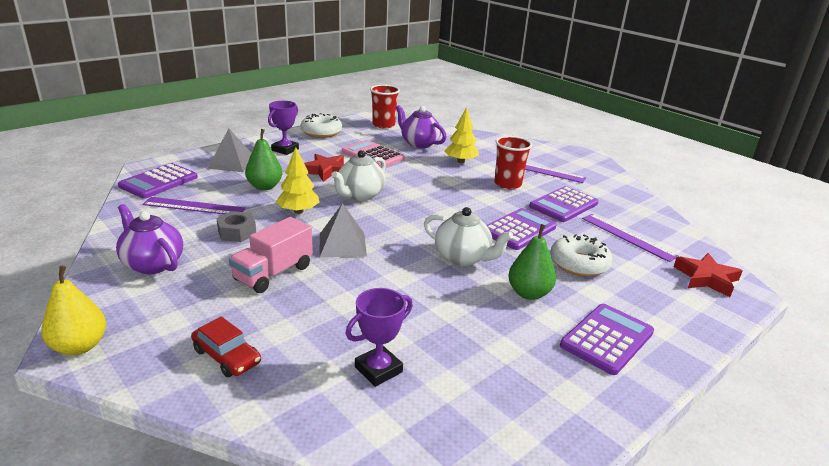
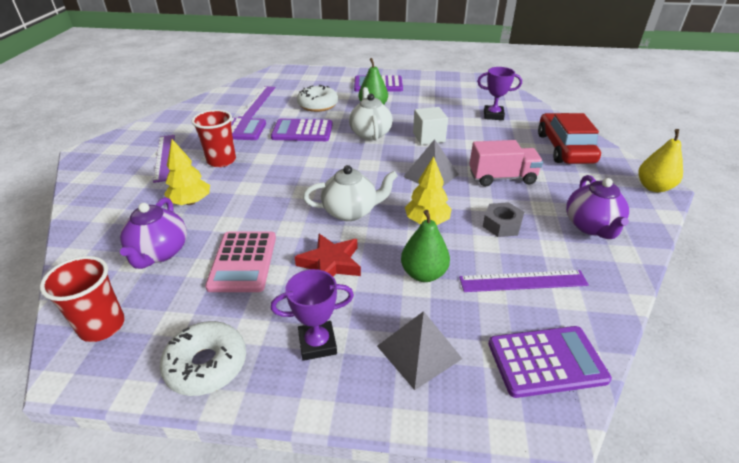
camera: 130 degrees left, 10 degrees up
(194, 206) = (523, 281): purple ruler -> purple ruler turned 60 degrees counterclockwise
(226, 356) = (564, 148): red car -> red car, size x1.77
(404, 284) = (428, 137): none -> white cube
(706, 278) = (280, 78): red star -> none

